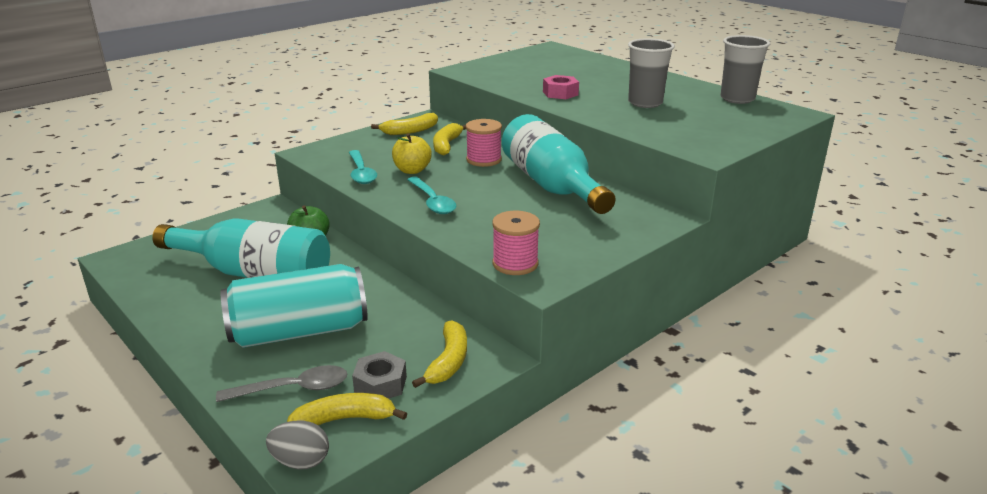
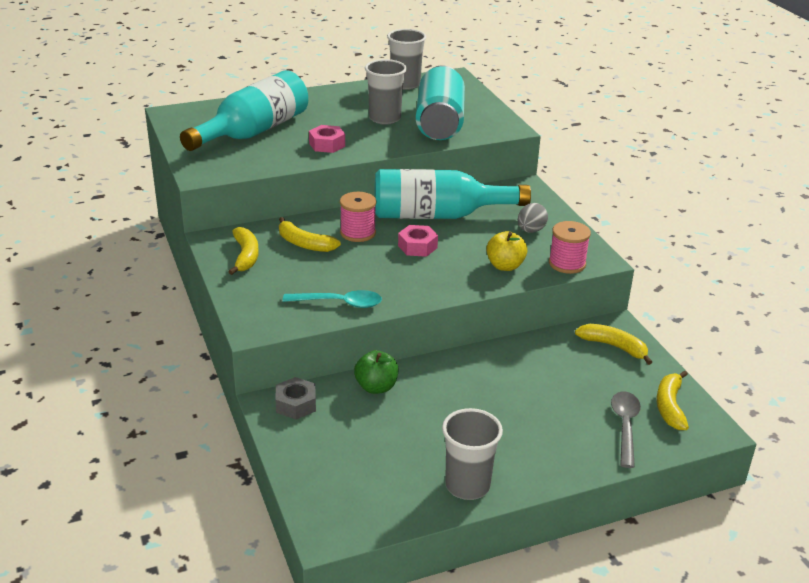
camera: 70 degrees left, 5 degrees up
(179, 307) = (467, 485): none -> grey cup
(254, 273) = (423, 430): turquoise bottle -> turquoise bottle (253, 132)
(299, 331) = (543, 414): turquoise can -> turquoise can (439, 123)
(301, 461) = (712, 432): grey egg -> grey egg (530, 230)
(380, 384) = (632, 383): grey nut -> grey nut (296, 404)
(412, 170) = (355, 274): yellow apple -> yellow apple (505, 266)
(432, 202) = (434, 277): turquoise spoon -> none
(482, 186) = (417, 246): none -> pink nut

